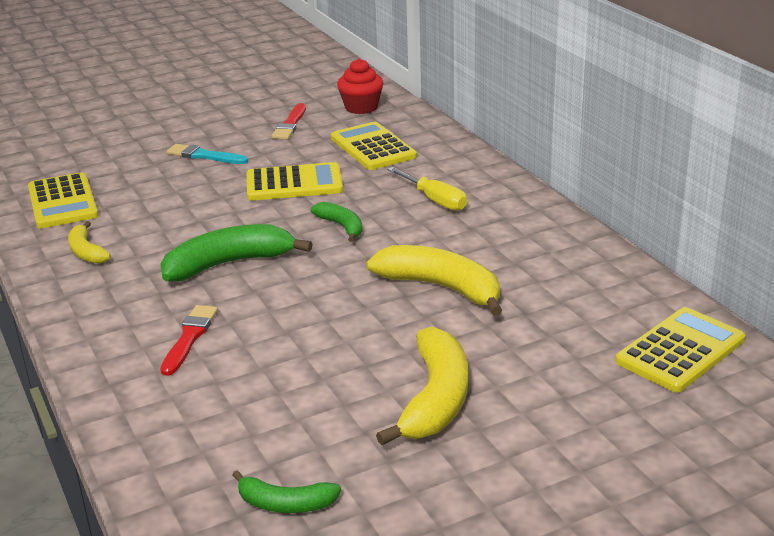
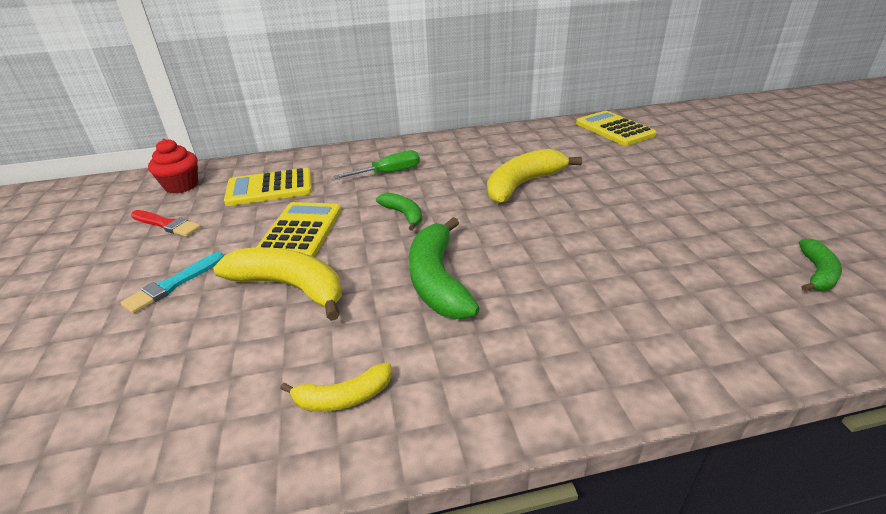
camera: 75 degrees left, 5 degrees up
(63, 202) = (169, 427): yellow calculator -> none
(189, 338) = (572, 313): red brush -> none
(341, 226) = (403, 215): green banana -> green banana turned 75 degrees clockwise
(435, 200) = (389, 173): yellow screwdriver -> green screwdriver
(435, 399) = (669, 202): yellow banana -> yellow banana (290, 287)

